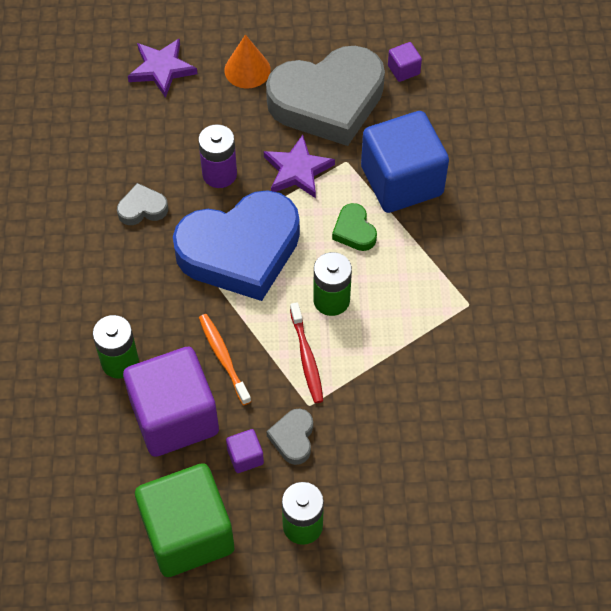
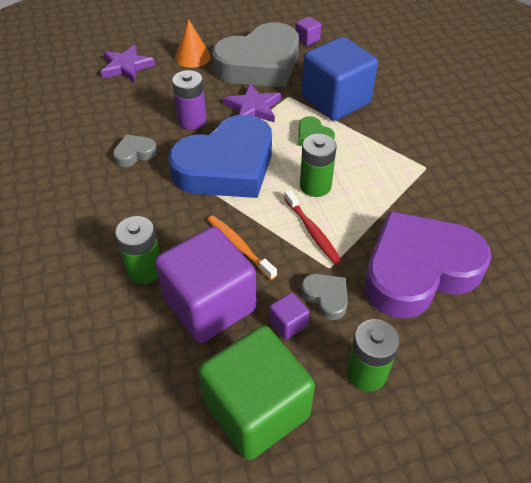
camera: 15 degrees left, 10 degrees down
(293, 438) = (326, 297): grey heart -> grey heart turned 150 degrees clockwise
(400, 431) = (418, 270): none -> purple heart

